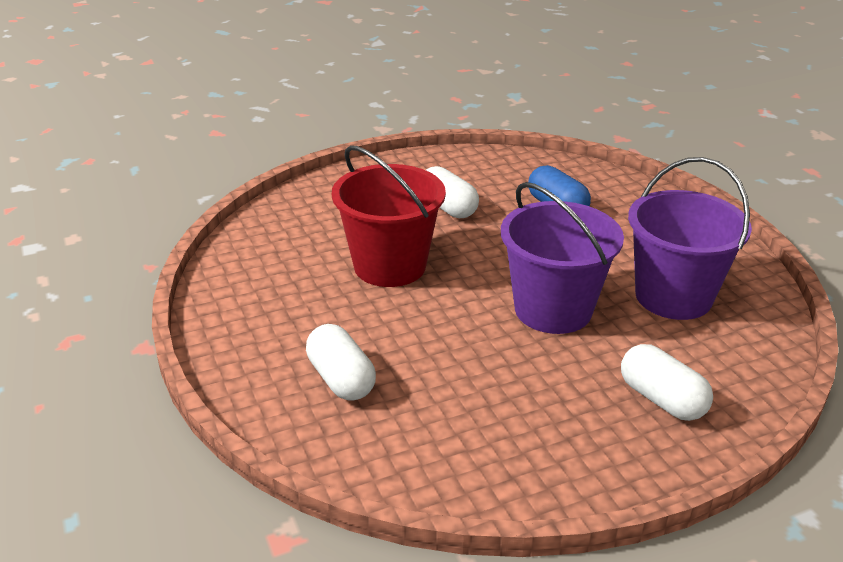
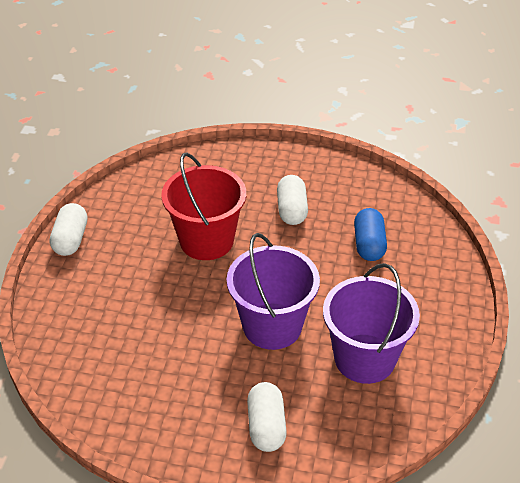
camera: 35 degrees right, 10 degrees up
(341, 379) = (100, 308): white capsule -> white capsule (71, 239)

